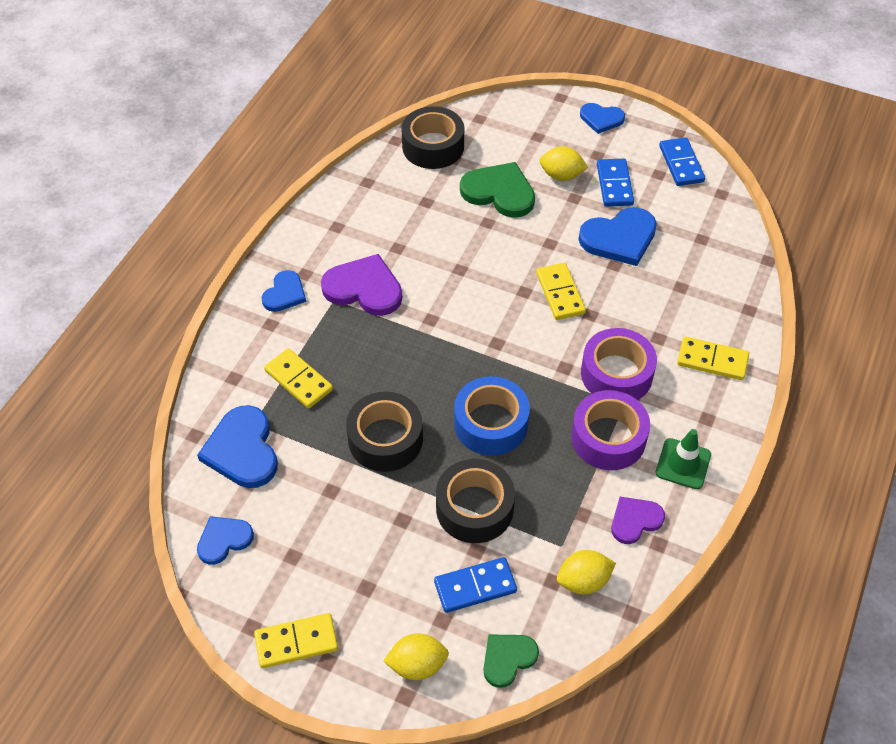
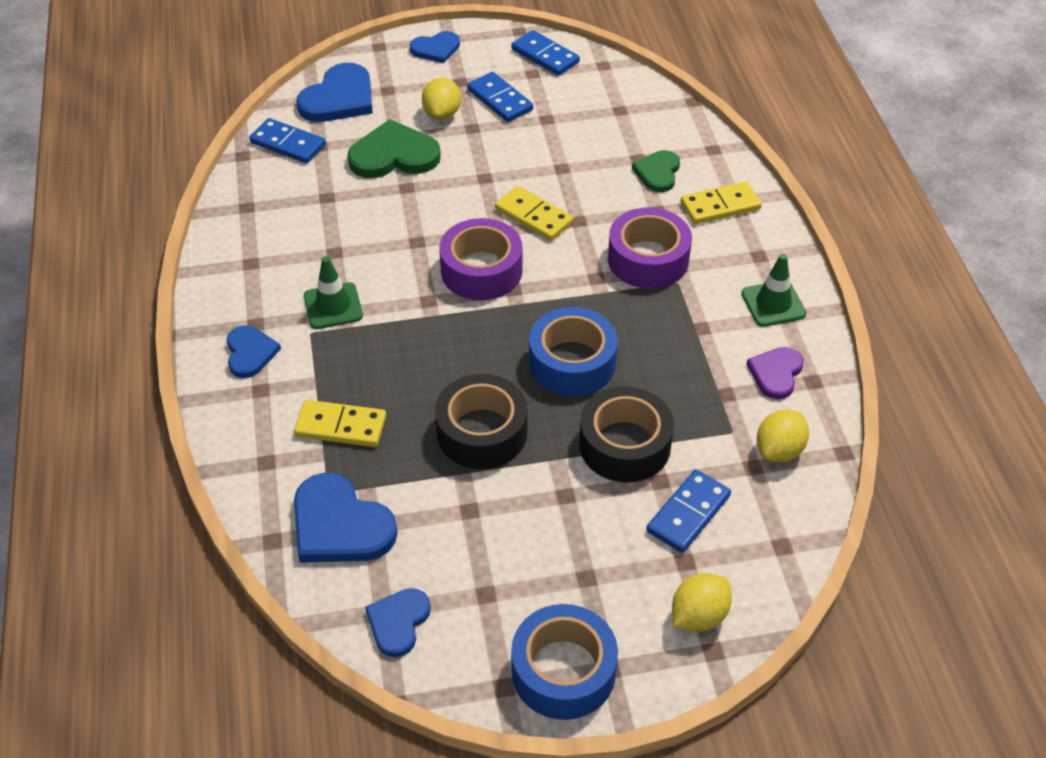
camera: 35 degrees left, 5 degrees down
(296, 642) = (563, 671): yellow domino -> blue tape
(364, 288) = (333, 306): purple heart -> green traffic cone
(433, 146) = (288, 144): black tape -> blue domino
(508, 659) = (774, 557): green heart -> green heart (658, 172)
(561, 175) = (442, 114): yellow lemon -> yellow lemon turned 60 degrees counterclockwise
(608, 438) = (690, 317): purple tape -> purple tape (481, 270)
(619, 238) = (546, 143): blue heart -> blue heart (339, 98)

